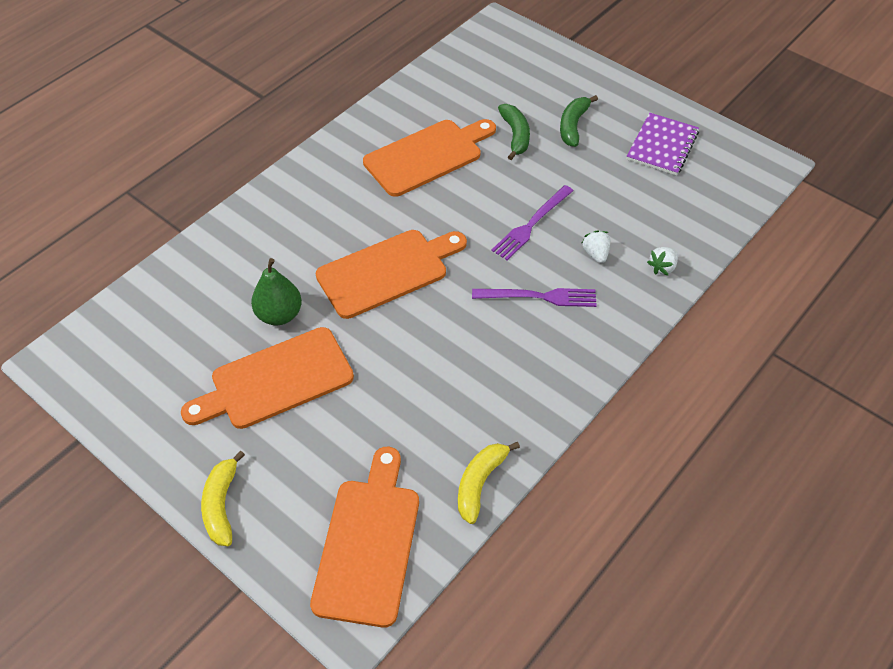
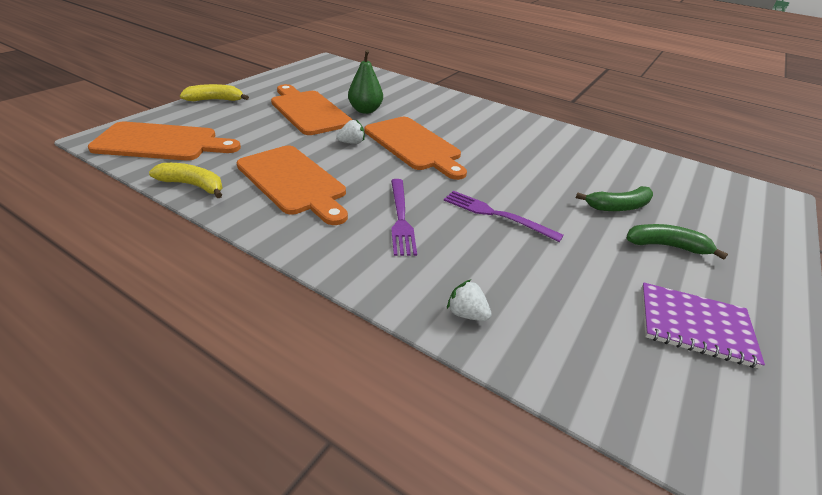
camera: 80 degrees right, 15 degrees down
(427, 156) = (554, 160): orange cutting board -> orange cutting board (293, 182)
(595, 254) = (470, 257): white strawberry -> white strawberry (352, 143)

